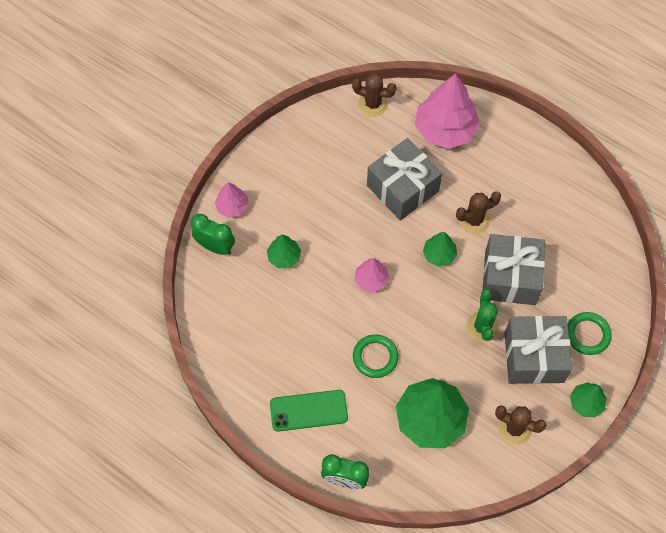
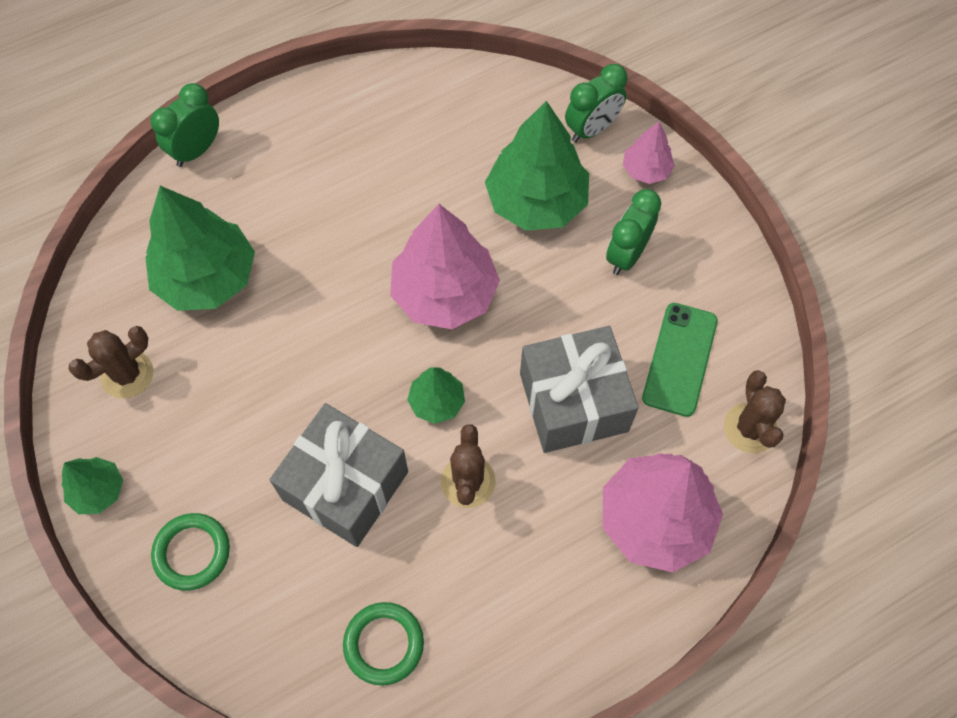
camera: 115 degrees right, 0 degrees up
(284, 257) = (536, 201): green tree -> green tree, size x1.98
(297, 196) = (626, 255): none -> green clock
(308, 410) = (305, 146): green phone -> green phone (680, 359)
(371, 280) = (445, 293): pink tree -> pink tree, size x1.98
(373, 104) = (750, 428): brown cactus -> brown cactus turned 45 degrees counterclockwise
(375, 357) = (330, 250): green ring -> green ring (384, 644)
(482, 327) = (292, 406): green cactus -> none
(533, 357) = (207, 454): grey gift -> none

